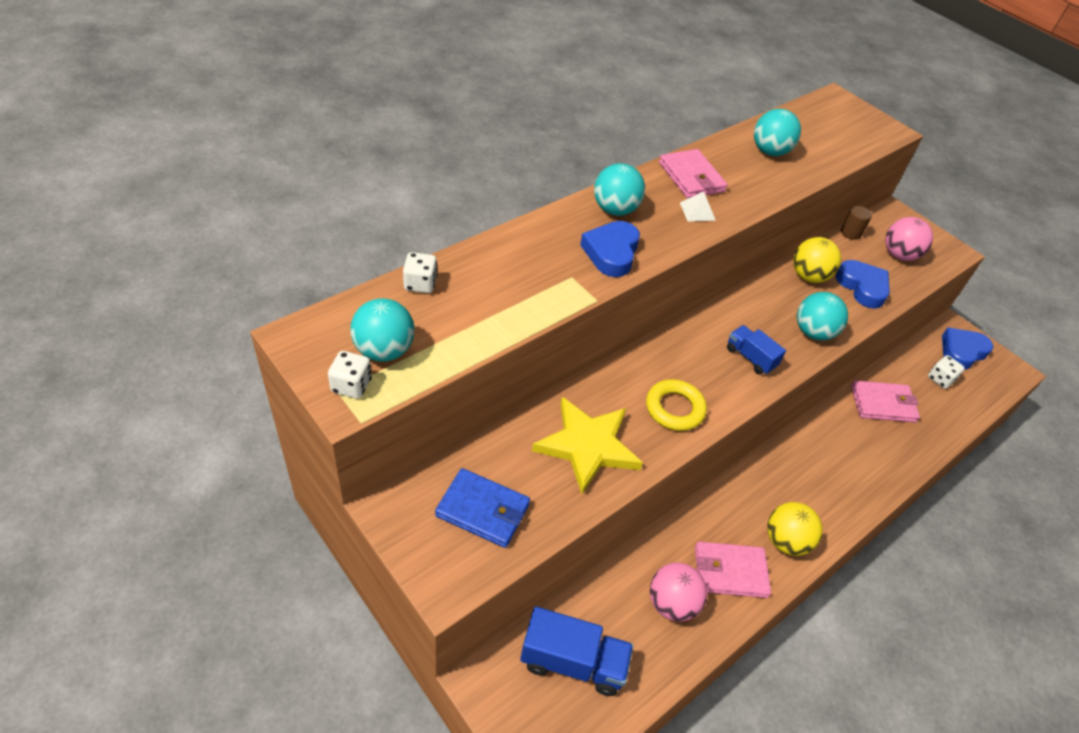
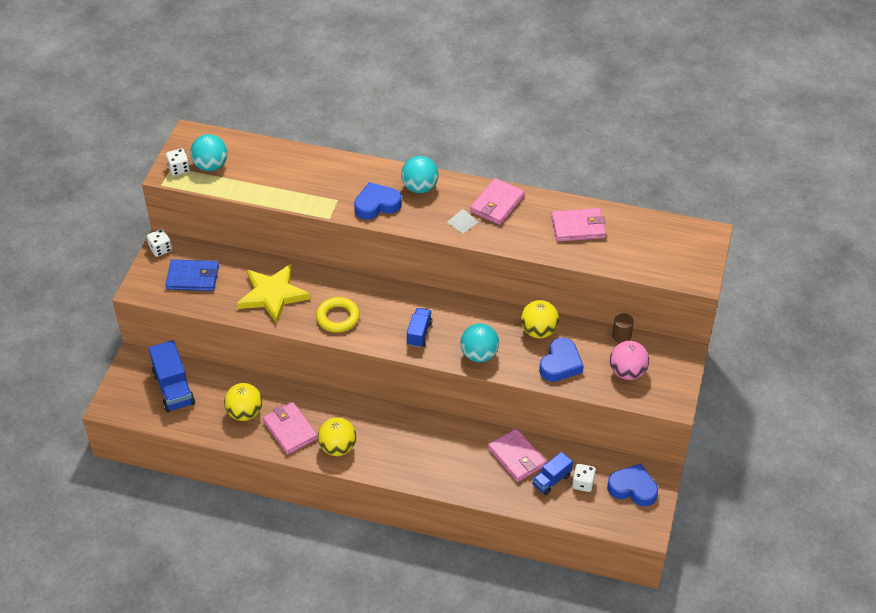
camera: 60 degrees right, 0 degrees up
(420, 284) = (269, 150): white dice -> white dice (160, 249)
(483, 510) = (193, 277): blue wallet -> blue wallet turned 75 degrees counterclockwise
(672, 603) = (245, 413): pink ball -> yellow ball
(770, 151) = (578, 227): turquoise ball -> pink wallet
(925, 397) = (551, 480): none -> blue truck

